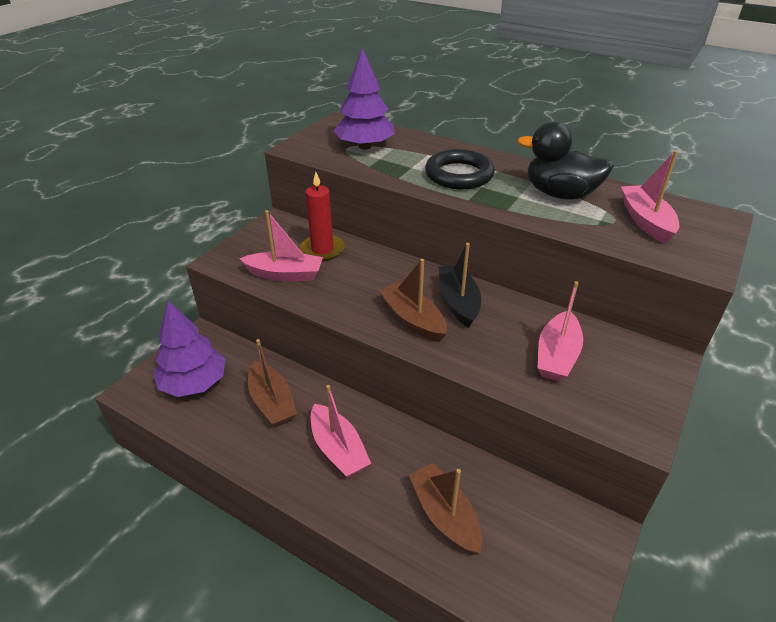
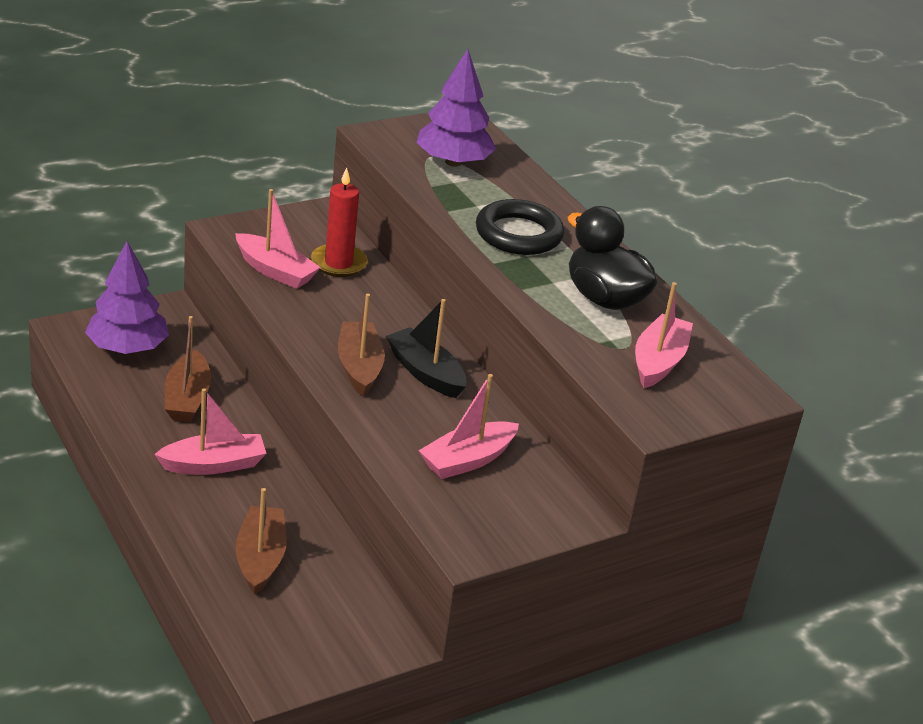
camera: 25 degrees right, 5 degrees down
(338, 449) = (213, 464): pink boat -> pink boat turned 105 degrees counterclockwise
(458, 302) = (425, 373): black boat -> black boat turned 60 degrees counterclockwise

